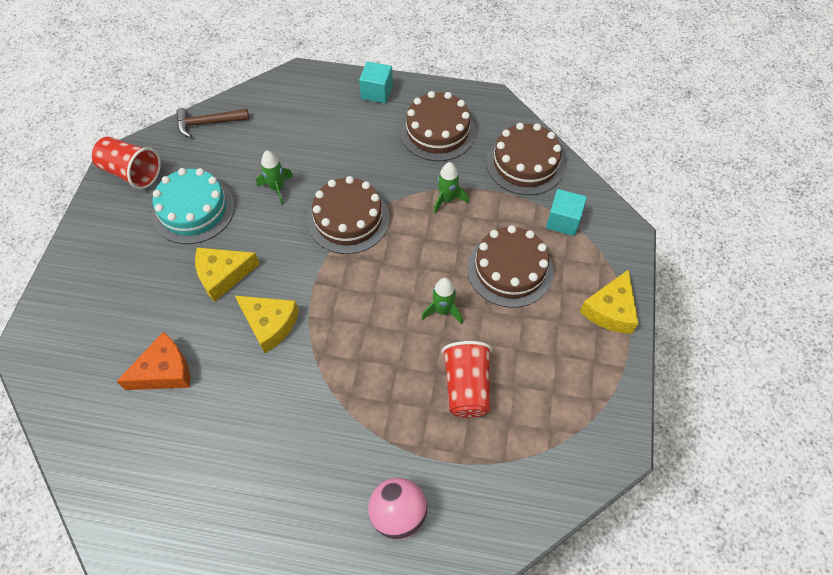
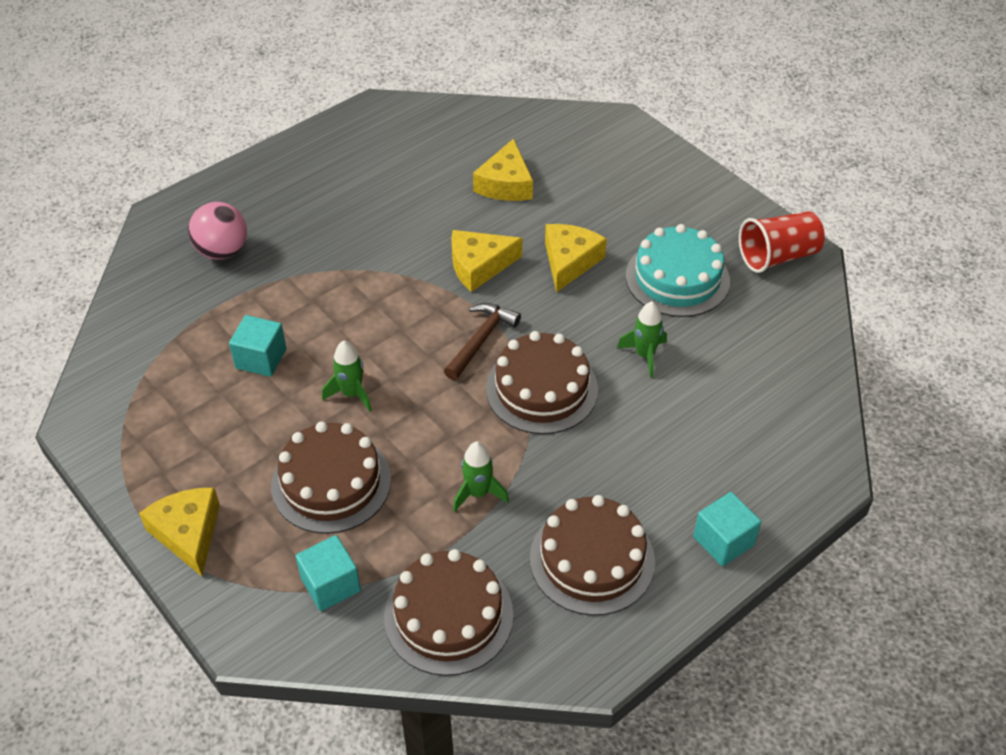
camera: 130 degrees right, 10 degrees down
(164, 371) = (505, 184): orange cheese -> yellow cheese
(208, 123) = (806, 348): brown hammer -> brown hammer (481, 340)
(466, 387) = (261, 358): red cup -> turquoise cube

